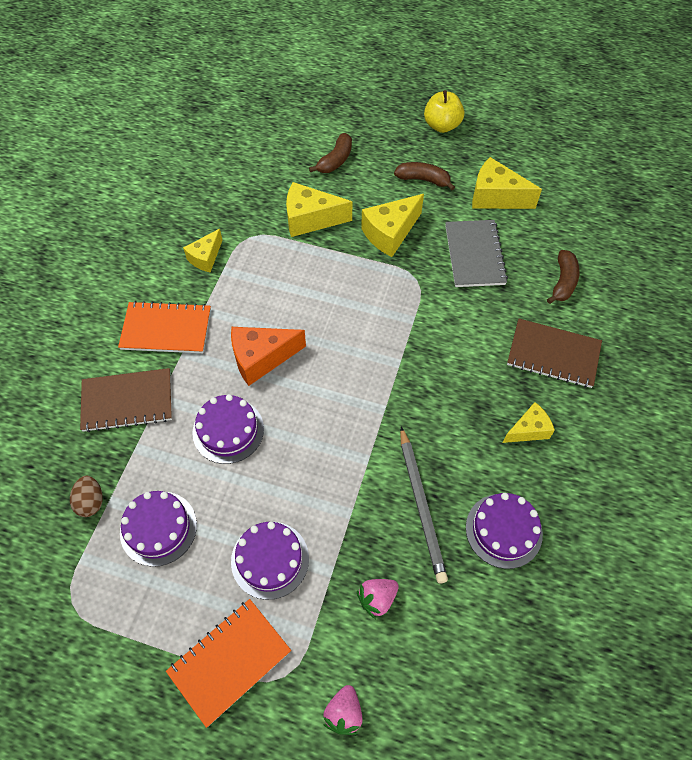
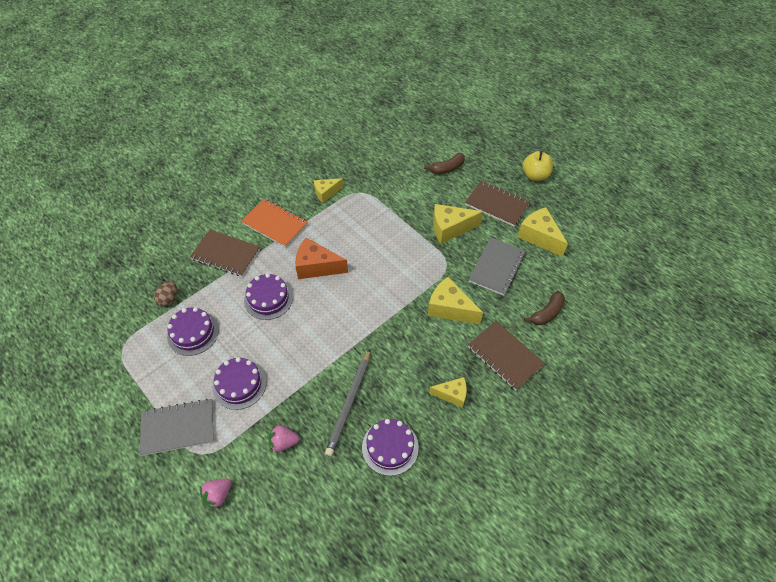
camera: 30 degrees right, 5 degrees down
(230, 661) = (178, 428): orange notebook -> grey notebook
(310, 219) = (405, 198): yellow cheese -> yellow cheese (449, 308)
(423, 180) = (496, 205): brown banana -> brown notebook

